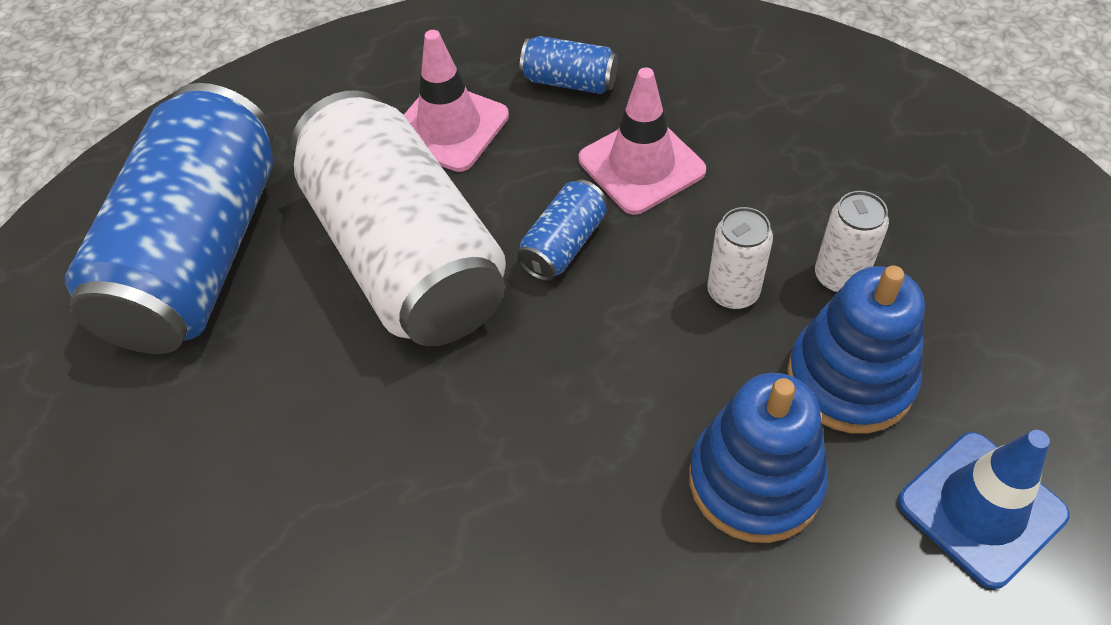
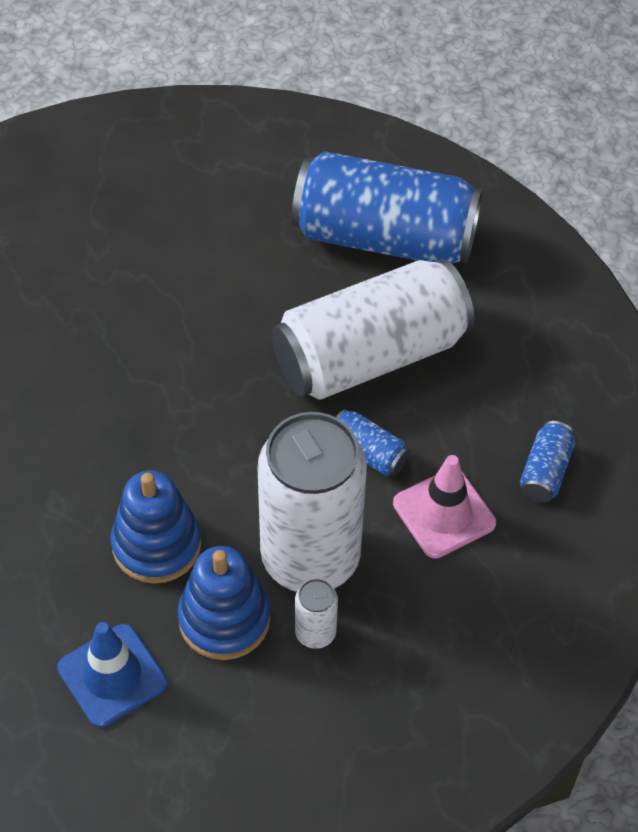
camera: 90 degrees right, 0 degrees up
(449, 127) = (497, 384): pink traffic cone -> none
(733, 292) = (310, 557): white can -> white can, size x2.47

